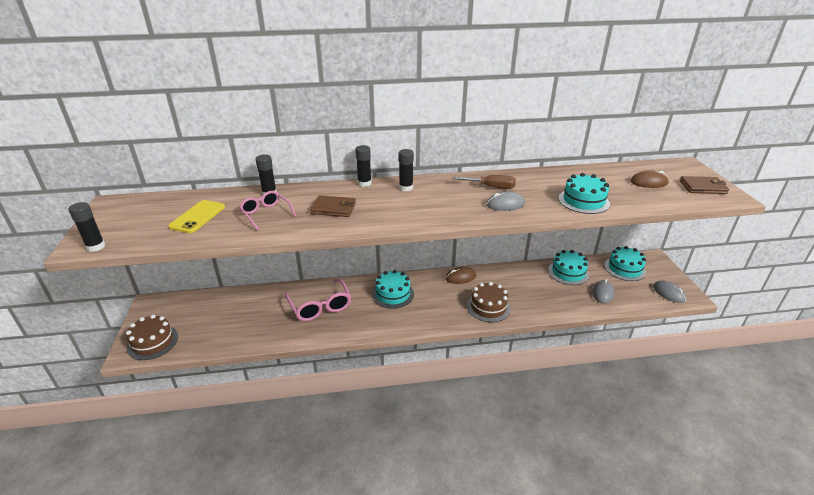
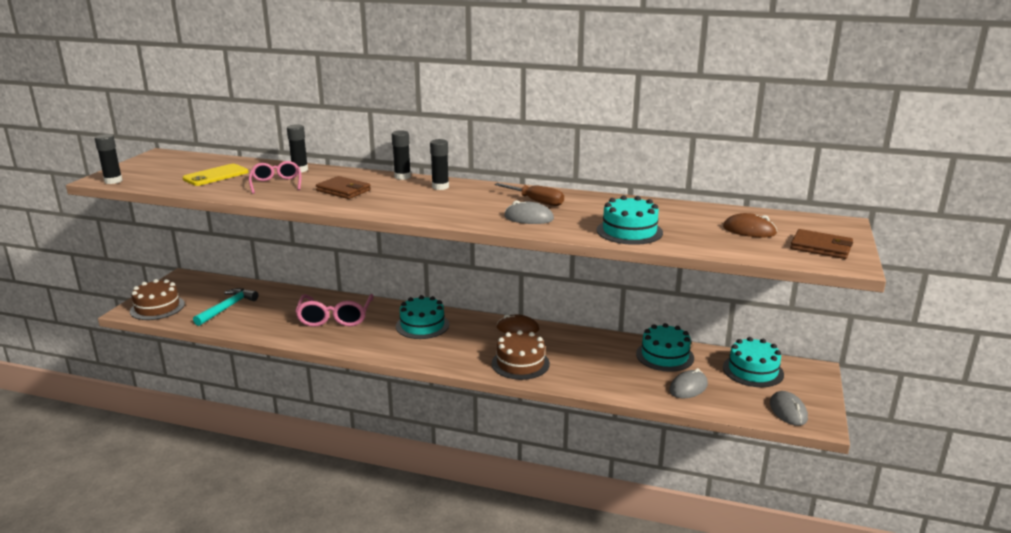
camera: 25 degrees right, 10 degrees down
(220, 323) = (227, 308): none -> turquoise hammer

